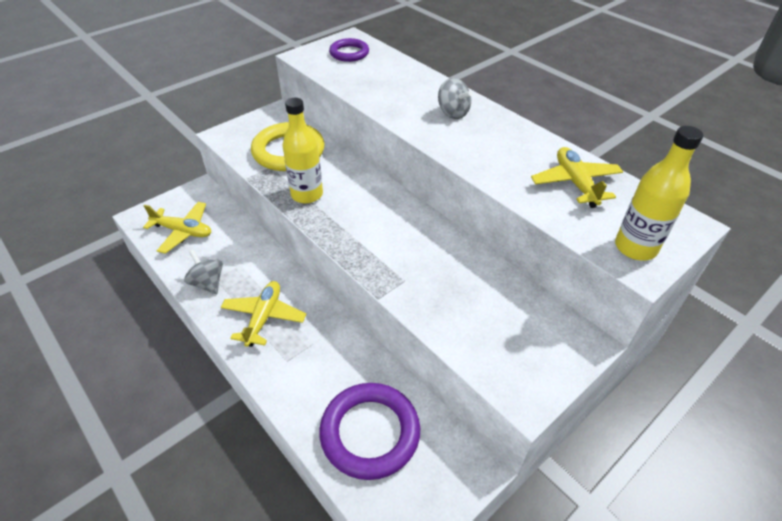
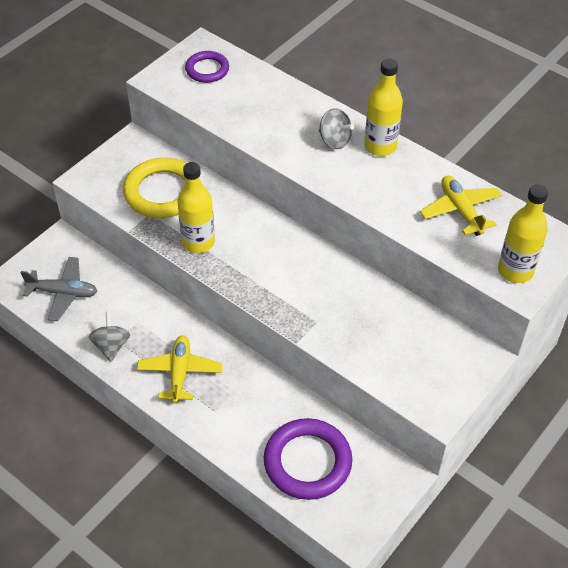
camera: 10 degrees left, 5 degrees up
(183, 232) = (63, 293): yellow plane -> grey plane
(208, 283) = (111, 346): grey spinning top -> grey spinning top turned 45 degrees clockwise
(497, 122) = (380, 146): none -> yellow bottle

